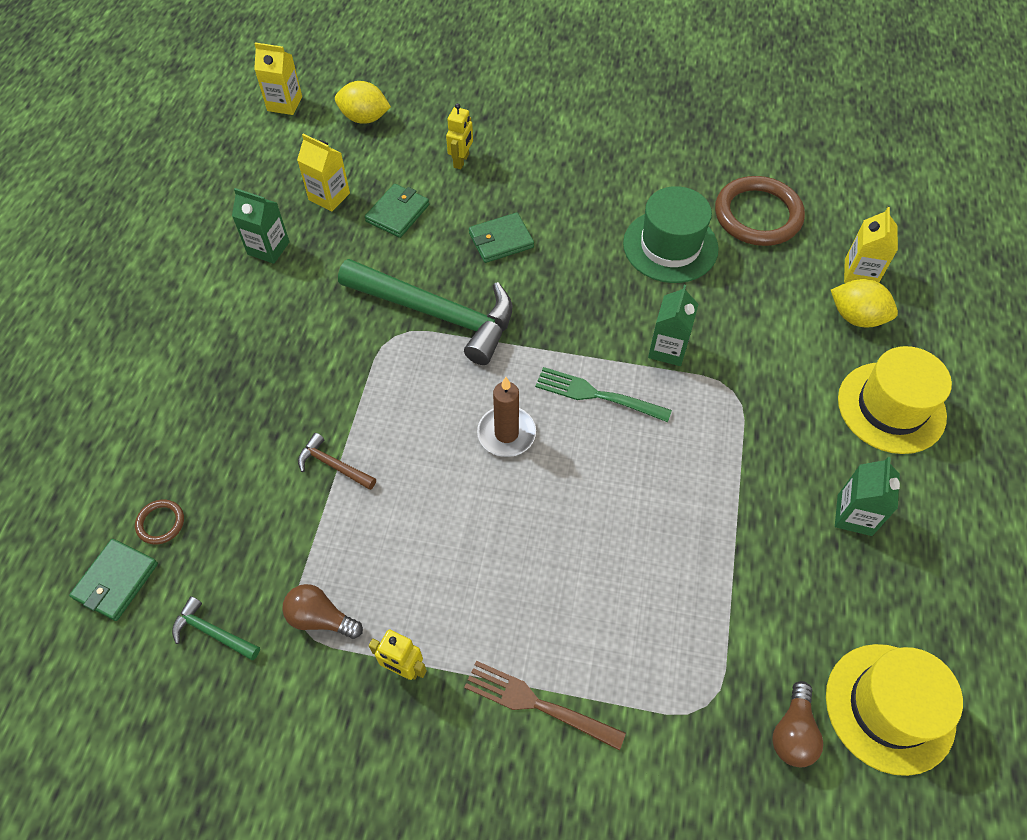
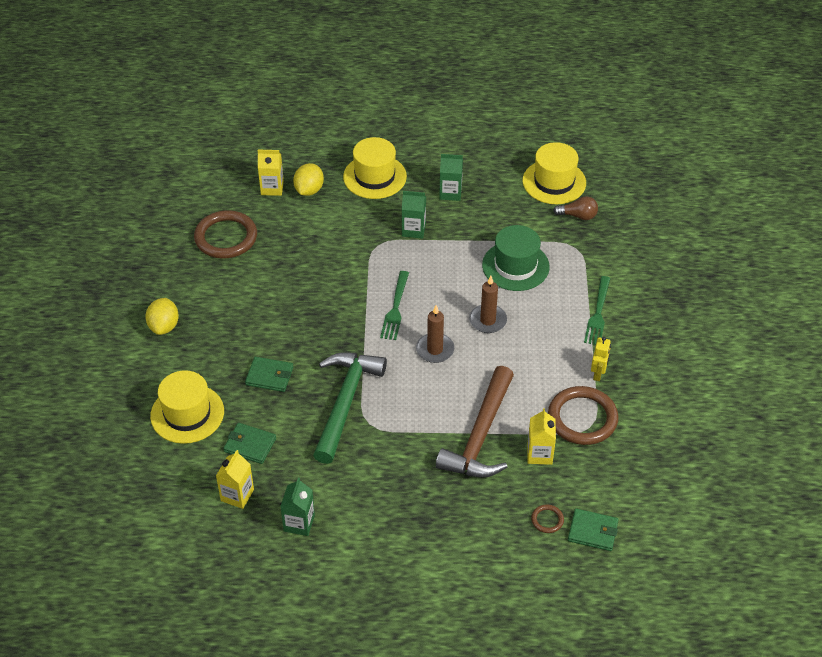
camera: 100 degrees left, 10 degrees down
(213, 632) = (608, 469): green hammer -> none
(284, 104) = (124, 557): yellow carton -> yellow carton (539, 454)
(320, 618) = (582, 418): brown light bulb -> brown ring
(333, 465) = (480, 435): brown hammer -> brown hammer, size x2.39
(364, 118) = (140, 491): yellow lemon -> yellow lemon (164, 326)
(461, 161) = (187, 414): yellow robot -> yellow hat
(501, 240) = (269, 376): green wallet -> green wallet turned 45 degrees counterclockwise
(537, 704) = (598, 313): brown fork -> green fork
(552, 518) = (488, 320): none -> brown candle
(667, 349) = (352, 277): green carton -> green carton (413, 230)
(670, 246) = (261, 281): green hat -> green hat (515, 266)

